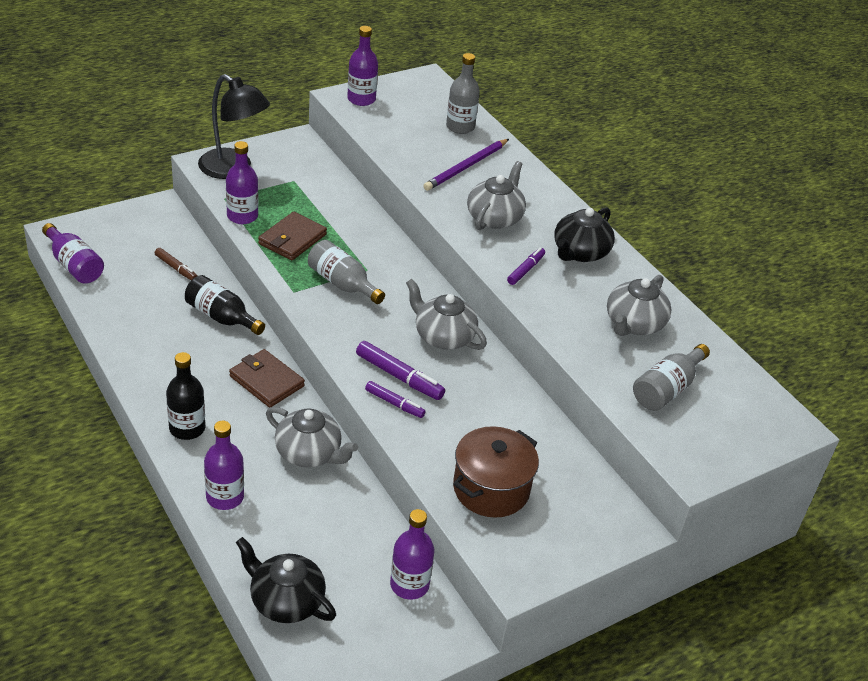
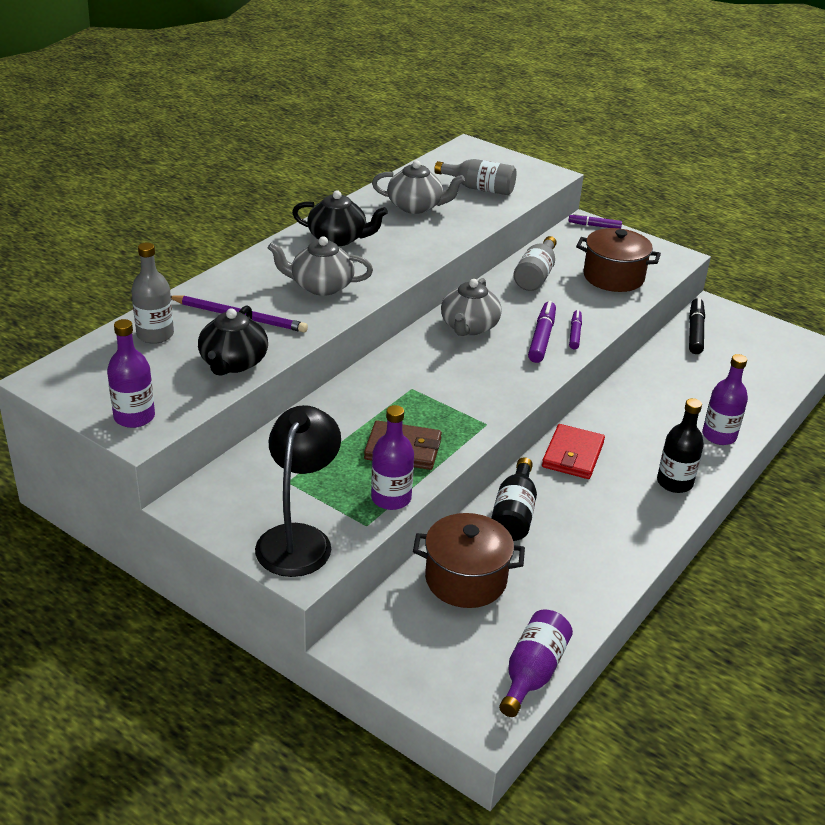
camera: 110 degrees left, 5 degrees down
(176, 268) = (466, 579): brown marker -> brown pot
(266, 381) = (573, 455): brown wallet -> red wallet
(285, 601) = (769, 379): black teapot -> black teapot (233, 363)
(309, 453) = (629, 406): grey teapot -> none
(342, 284) = (447, 397): grey bottle -> grey bottle (535, 276)
(409, 585) = (695, 332): purple bottle -> black marker
(526, 270) = (389, 259): purple marker -> purple marker (594, 226)

